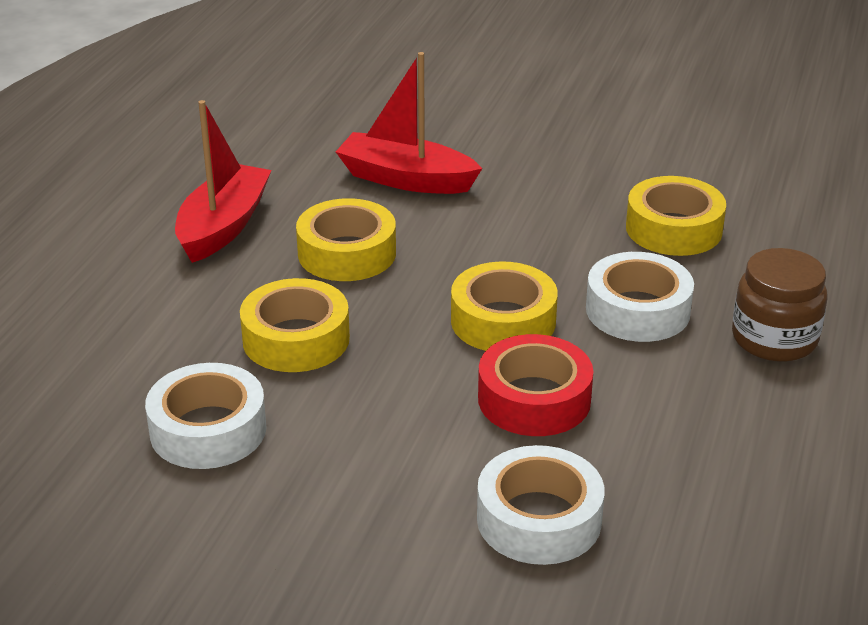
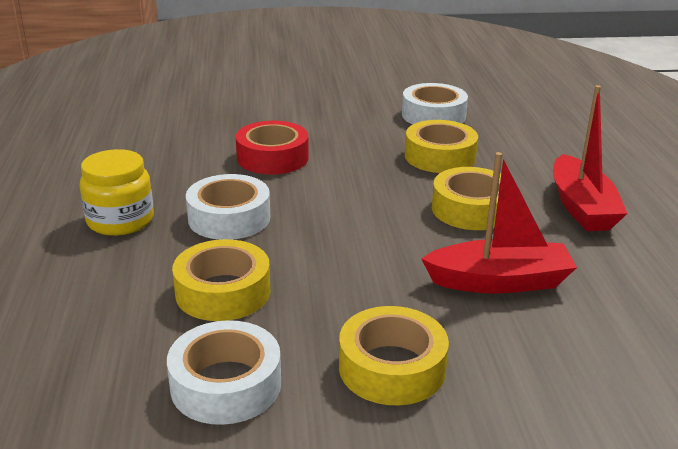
camera: 155 degrees right, 5 degrees down
(503, 321) = (321, 191): yellow tape -> yellow tape (392, 368)
(539, 519) = (241, 117): white tape -> white tape (226, 384)
(774, 339) = (120, 221): brown jar -> yellow jar

